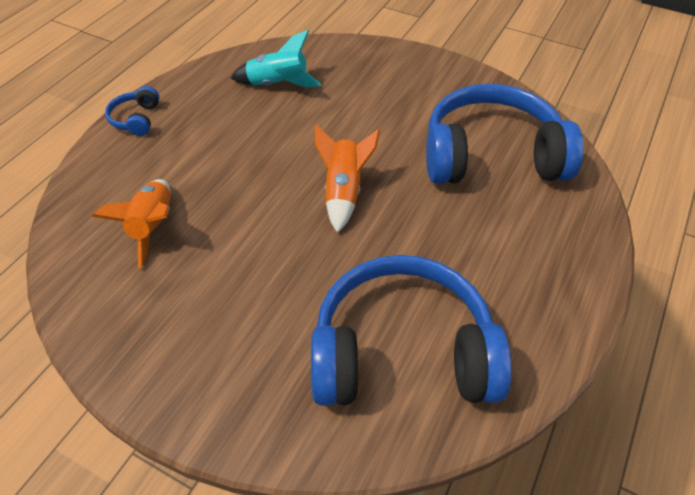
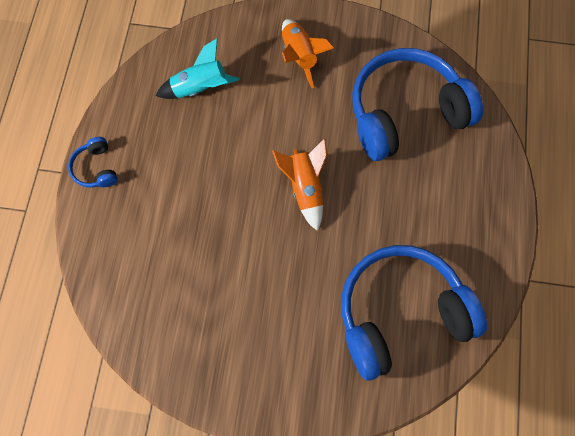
camera: 20 degrees left, 20 degrees up
(153, 227) = (172, 273): orange rocket -> orange rocket (299, 56)

